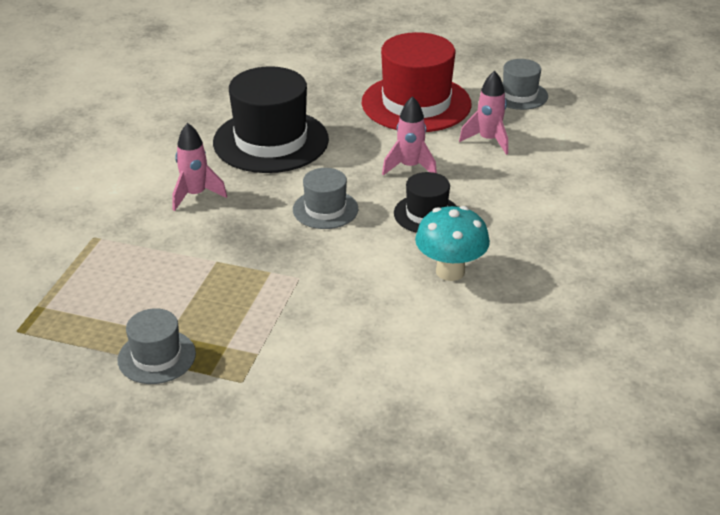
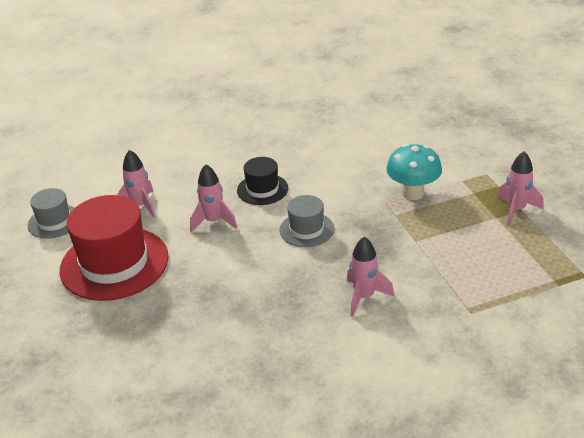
camera: 125 degrees left, 0 degrees up
(156, 357) = (516, 210): grey hat -> pink rocket
(271, 141) = (250, 306): black hat -> none
(450, 271) = (309, 156): turquoise mushroom -> turquoise mushroom (413, 193)

